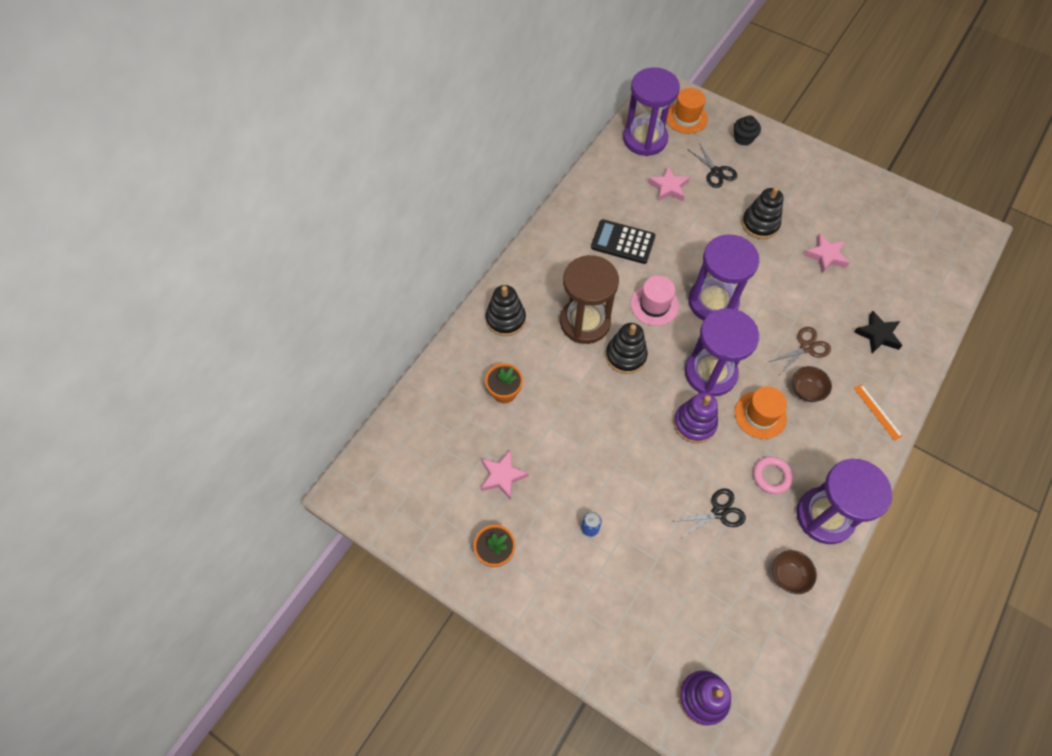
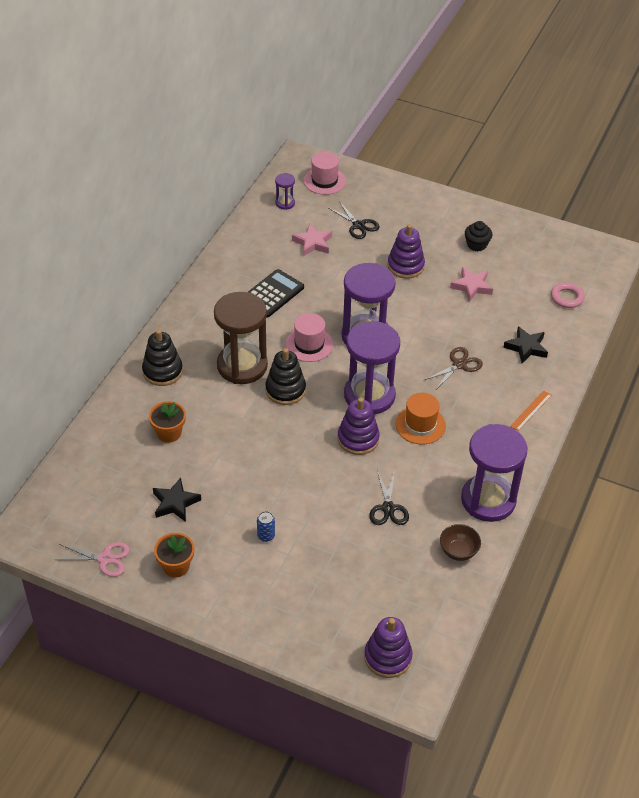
camera: 10 degrees left, 15 degrees down
(425, 533) = (105, 559): none -> pink scissors
(502, 476) = (175, 503): pink star -> black star
(623, 242) = (272, 294): black calculator -> black calculator turned 120 degrees clockwise
(645, 139) = (285, 203): purple hourglass -> purple hourglass, size x0.44
(686, 118) = (324, 181): orange hat -> pink hat
(718, 512) = (388, 508): black scissors -> black scissors turned 120 degrees clockwise
(743, 138) = (382, 194): black cupcake -> black cupcake (476, 244)
(760, 224) = (405, 266): black stacking toy -> purple stacking toy
(771, 476) = (435, 473): pink ring -> pink ring (567, 297)
(806, 391) = (462, 400): brown bowl -> none
(877, 412) = (531, 410): orange ruler -> orange ruler turned 75 degrees clockwise

